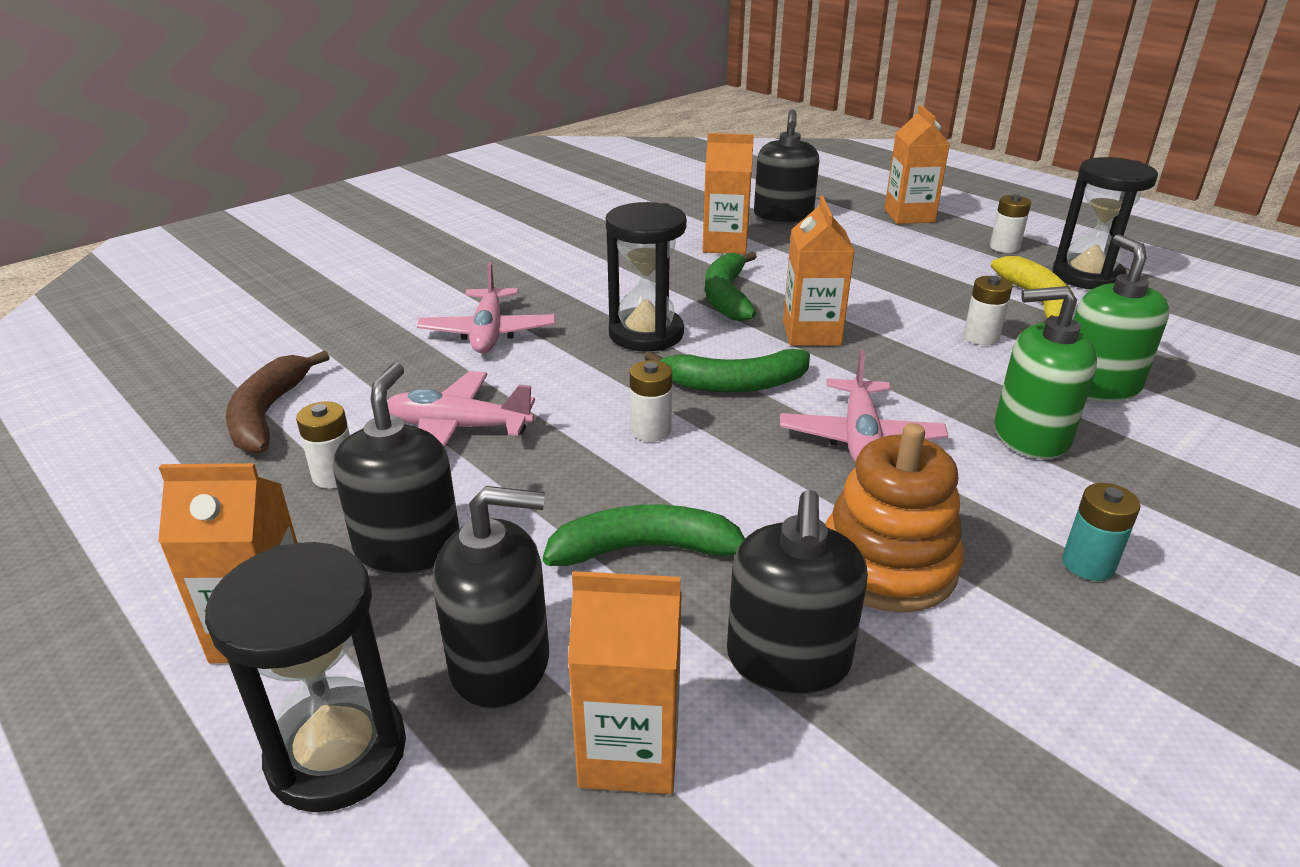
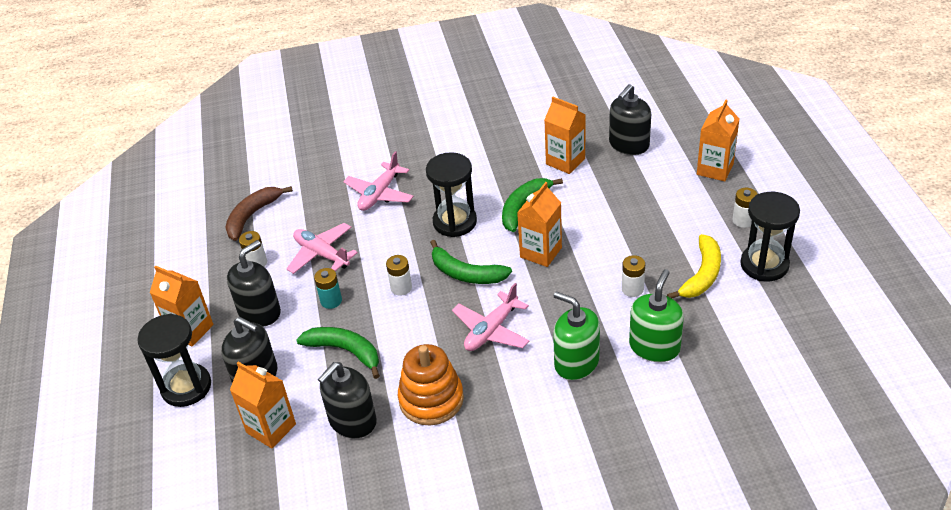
camera: 35 degrees right, 10 degrees up
(1088, 564) = (515, 436): turquoise battery -> turquoise battery (331, 301)

